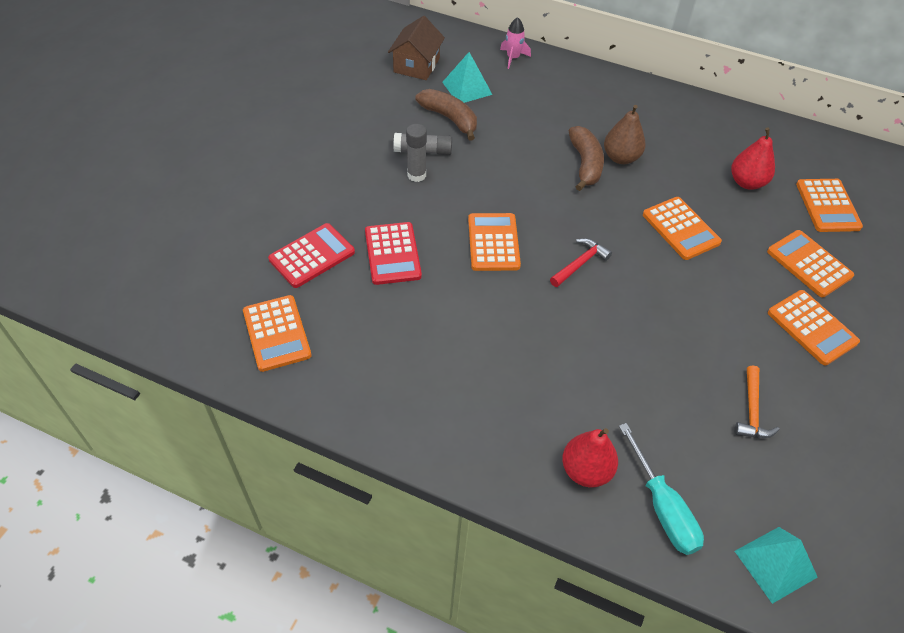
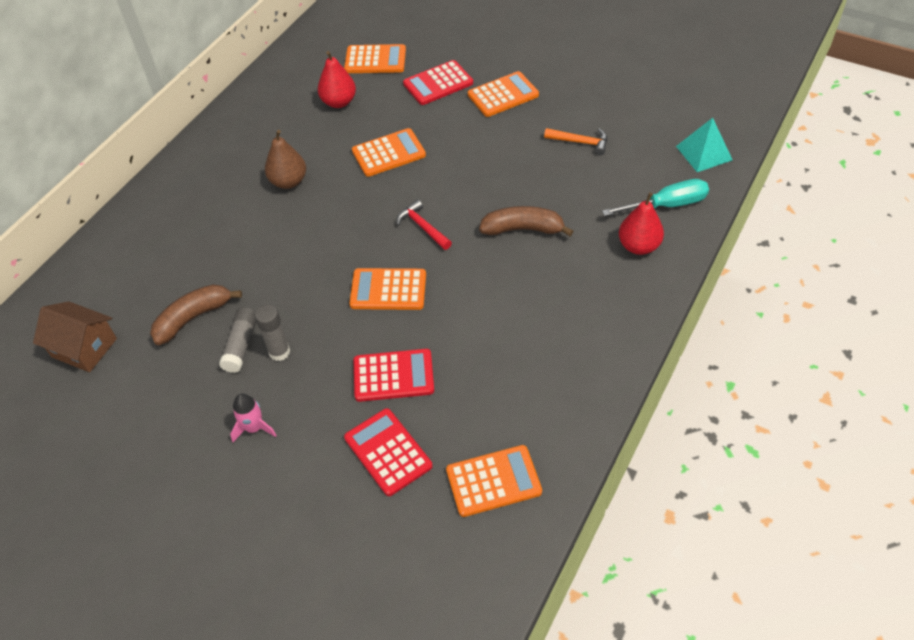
camera: 80 degrees left, 0 degrees up
(467, 88) = (144, 299): turquoise pyramid -> none
(513, 58) = (103, 253): pink rocket -> pink rocket (254, 428)
(585, 164) = (292, 209): brown banana -> brown banana (523, 229)
(809, 264) = (438, 83): orange calculator -> red calculator

